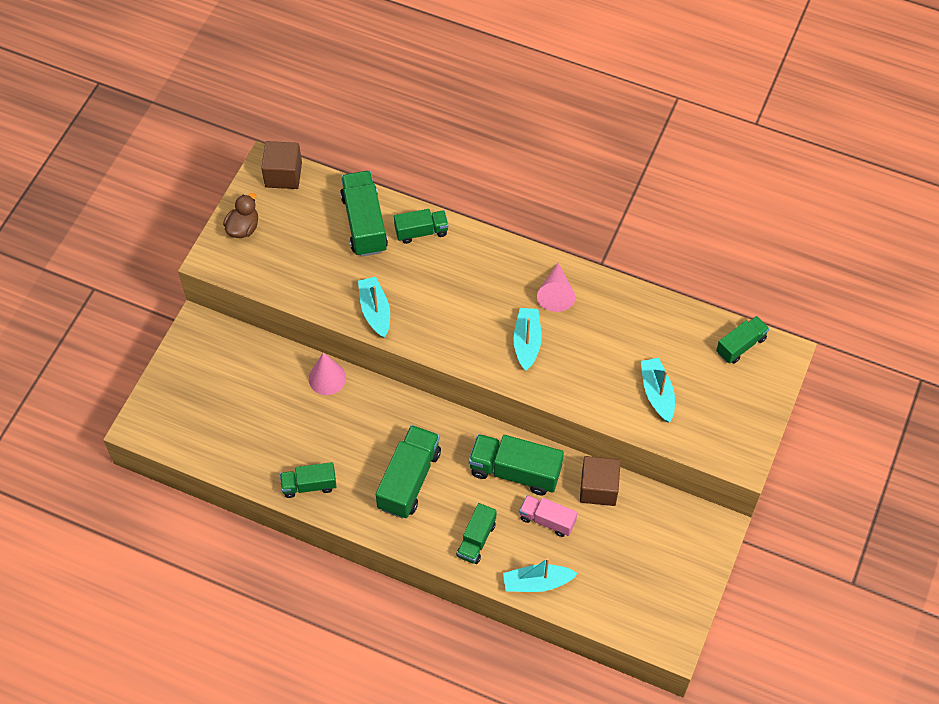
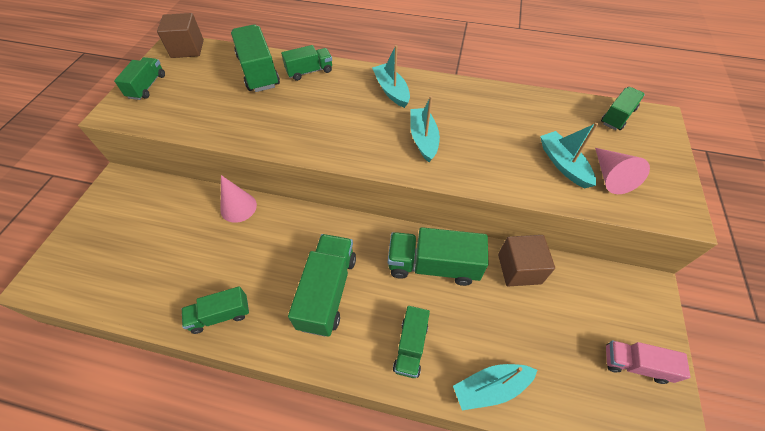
camera: 10 degrees left, 5 degrees down
(243, 228) = (147, 86): brown duck -> green truck
(375, 311) = (272, 133): turquoise boat -> turquoise boat (391, 90)
(547, 520) = (479, 311): pink truck -> pink truck (634, 364)
(556, 294) = (438, 99): pink cone -> pink cone (610, 176)

